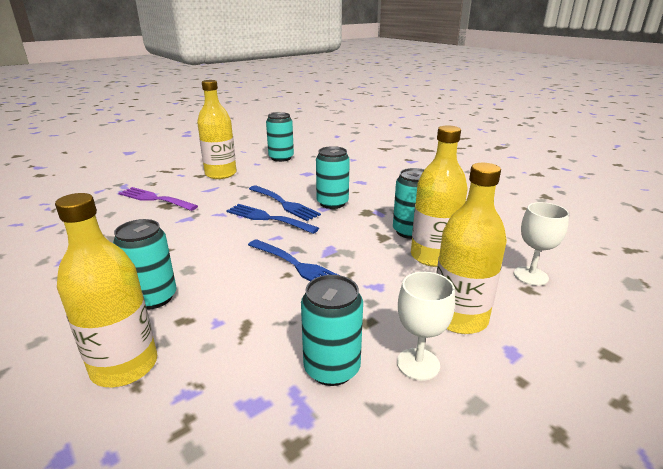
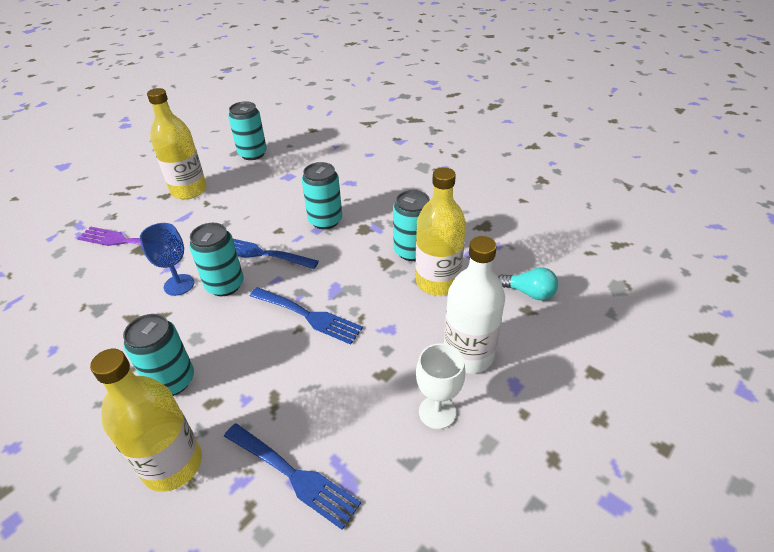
camera: 10 degrees left, 15 degrees up
(188, 231) = (179, 285): none -> blue goblet
(284, 204) = (274, 229): blue fork -> blue fork (294, 475)
(332, 368) = (363, 431): turquoise can -> turquoise can (225, 285)
(459, 318) = (468, 355): yellow bottle -> white bottle
(530, 276) = (529, 293): white goblet -> turquoise light bulb

